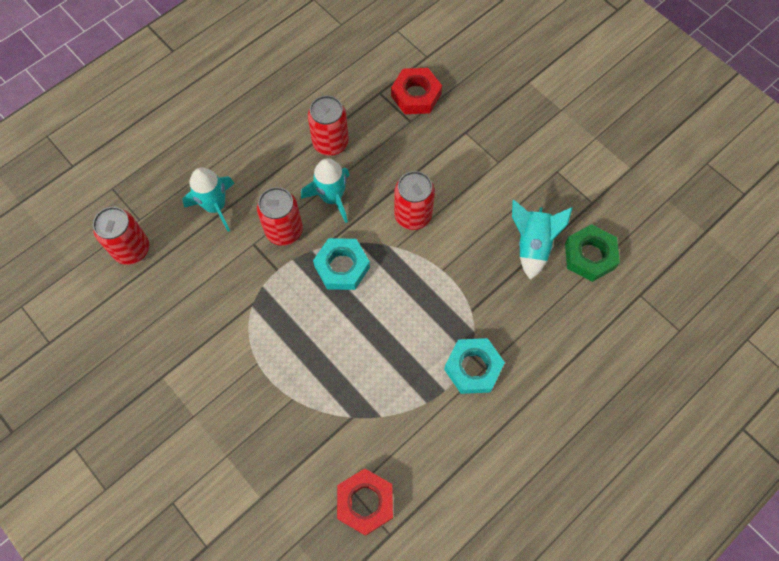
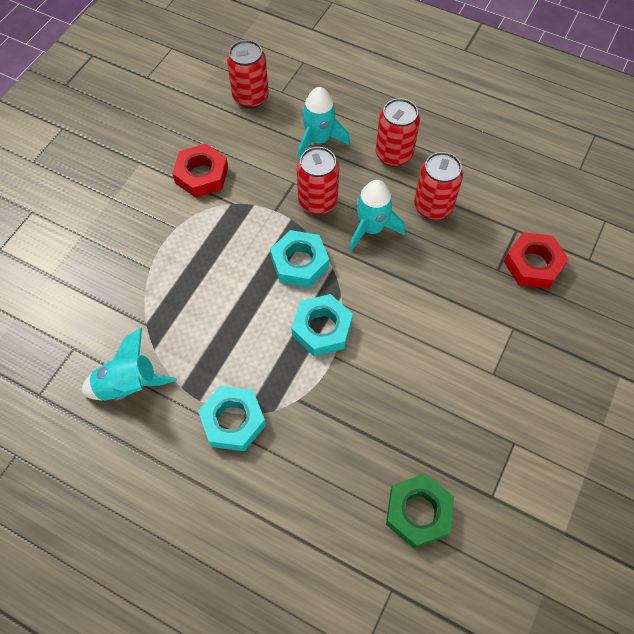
camera: 70 degrees right, 5 degrees down
(365, 502) = (65, 363): red nut -> red nut (201, 175)
(413, 215) = (385, 308): red can -> red can (394, 154)
(413, 270) = (322, 328): none -> turquoise nut
(532, 245) = (404, 441): turquoise rocket -> turquoise rocket (129, 385)

